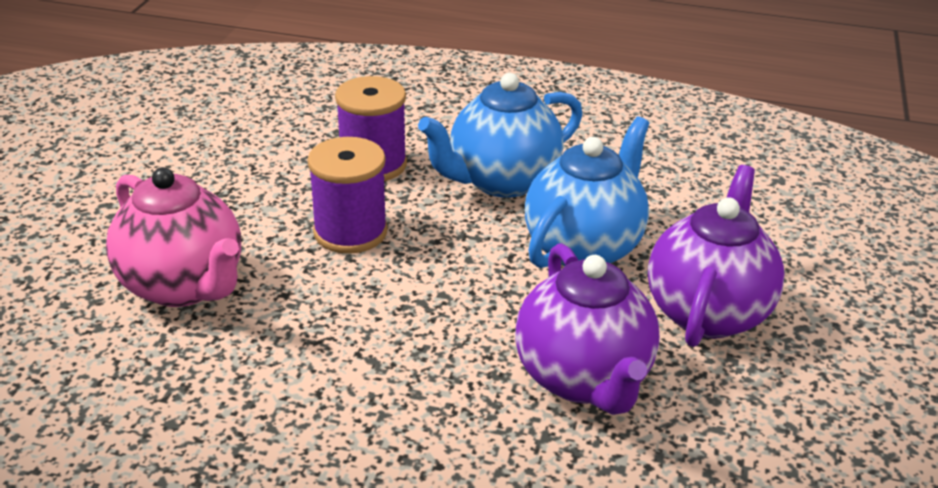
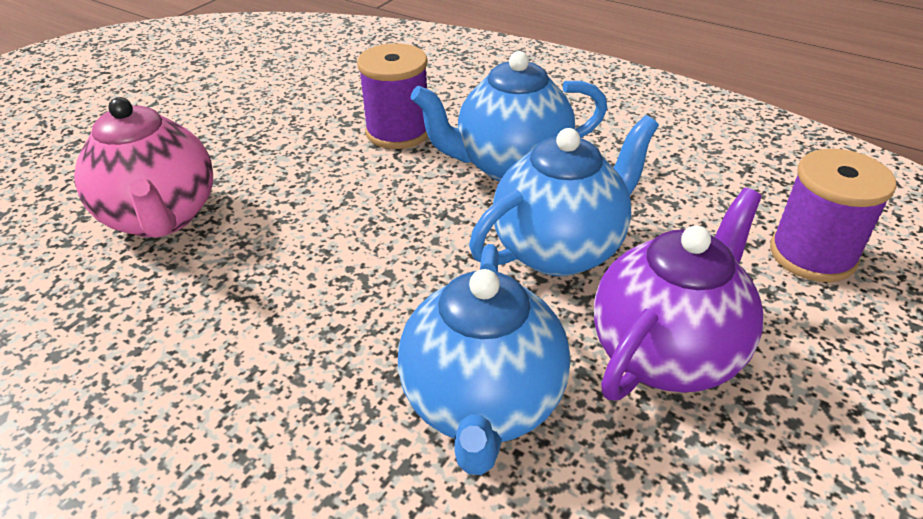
camera: 20 degrees right, 5 degrees up
(350, 232) = (339, 192): purple spool -> purple spool (812, 255)
(583, 379) = (483, 404): purple teapot -> blue teapot

